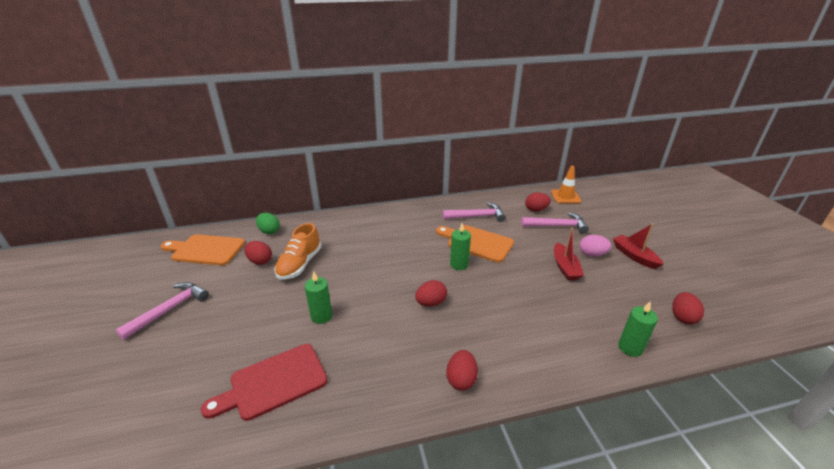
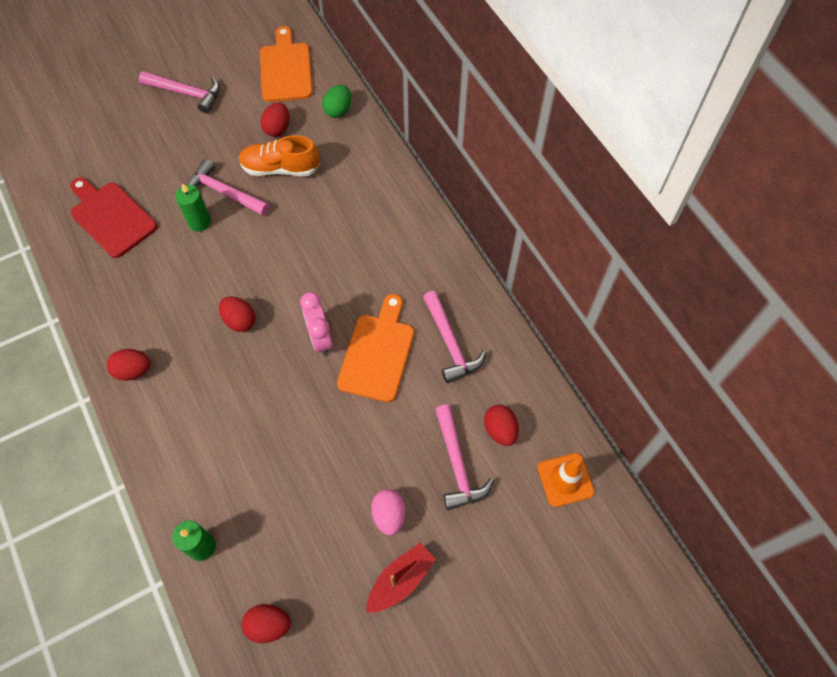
camera: 75 degrees right, 30 degrees up
(301, 297) = (224, 192): none -> pink hammer
(459, 264) = (320, 338): green candle -> pink clock
(565, 267) = (346, 475): red boat -> none

